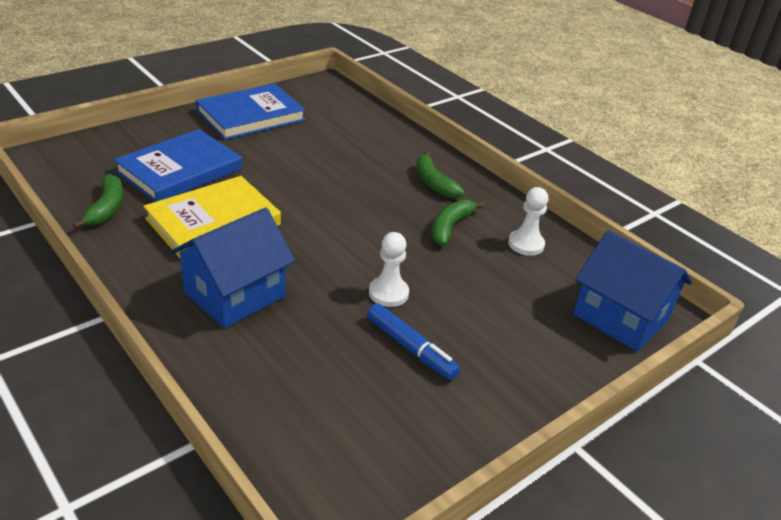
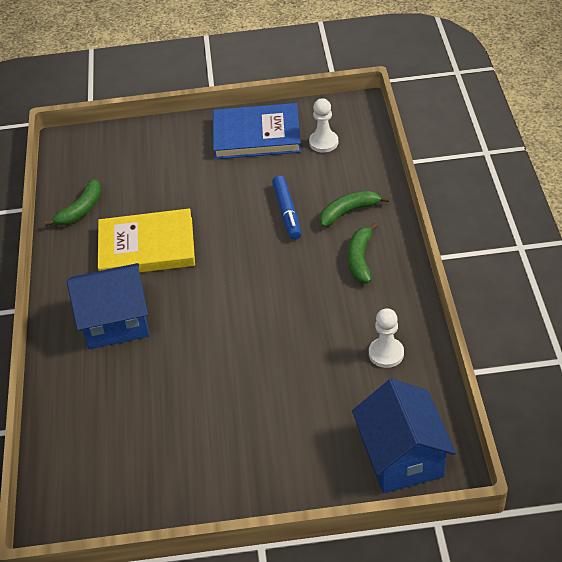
camera: 40 degrees right, 10 degrees up
(179, 170) = (157, 185): blue book -> none
(388, 293) = (227, 361): white pawn -> white pawn (323, 142)
(411, 348) = (204, 416): blue marker -> blue marker (287, 212)
(450, 227) = (333, 313): green banana -> green banana (348, 212)

